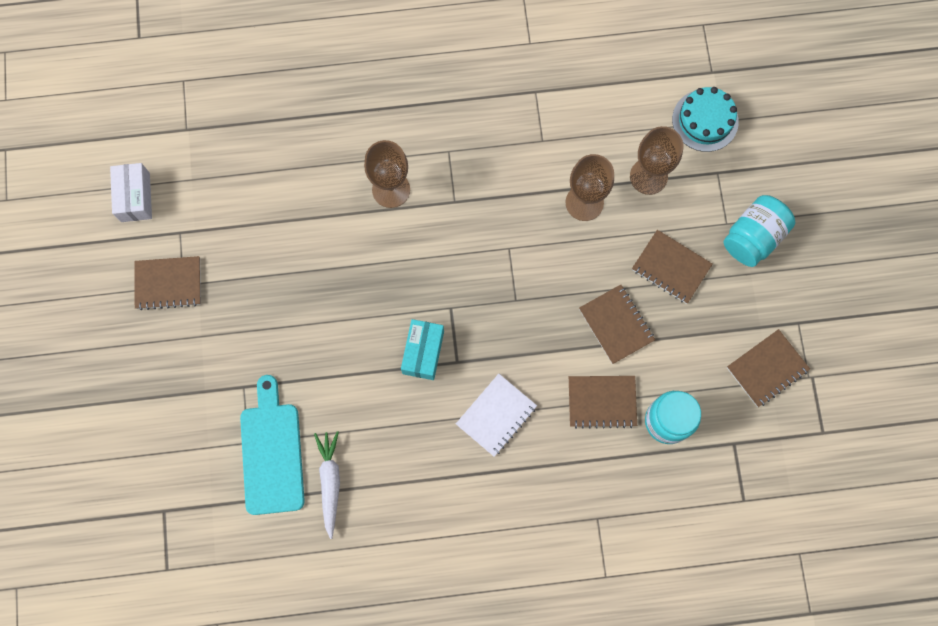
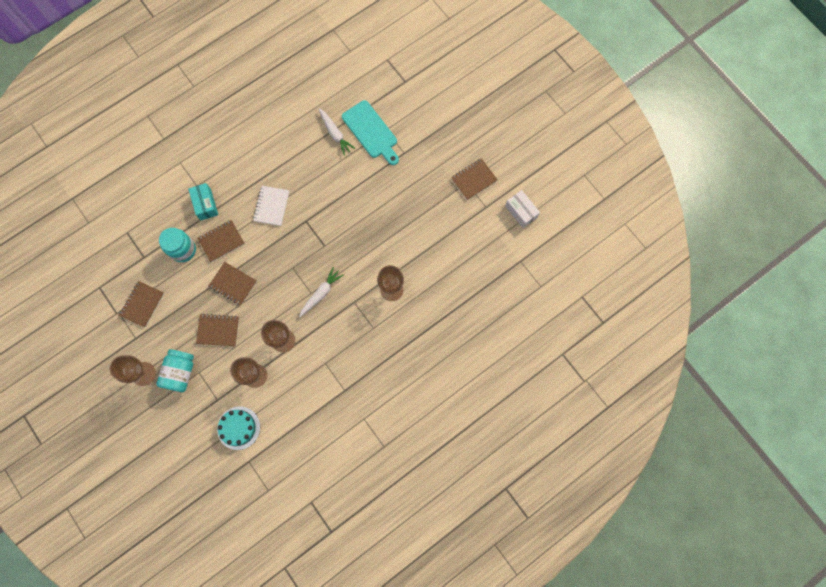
camera: 150 degrees right, 0 degrees up
(423, 352) = (325, 216): turquoise box -> turquoise box (205, 204)
(494, 239) = (321, 293): none -> white carrot
(807, 264) = (143, 374): none -> brown goblet

